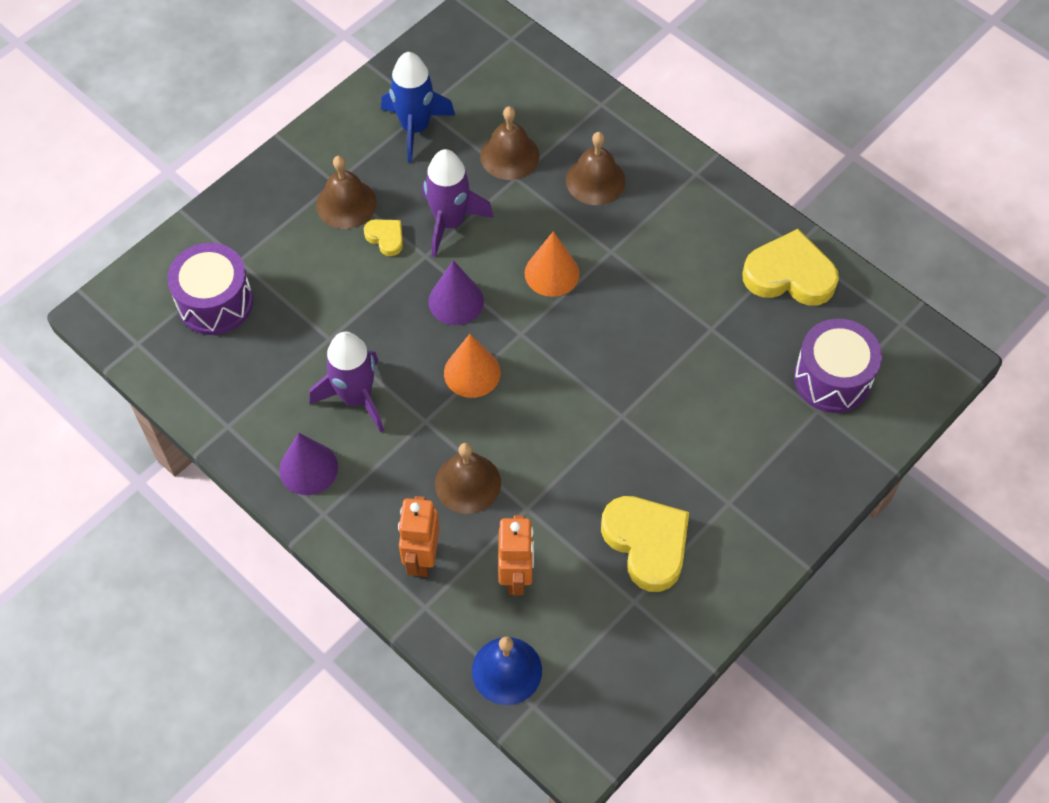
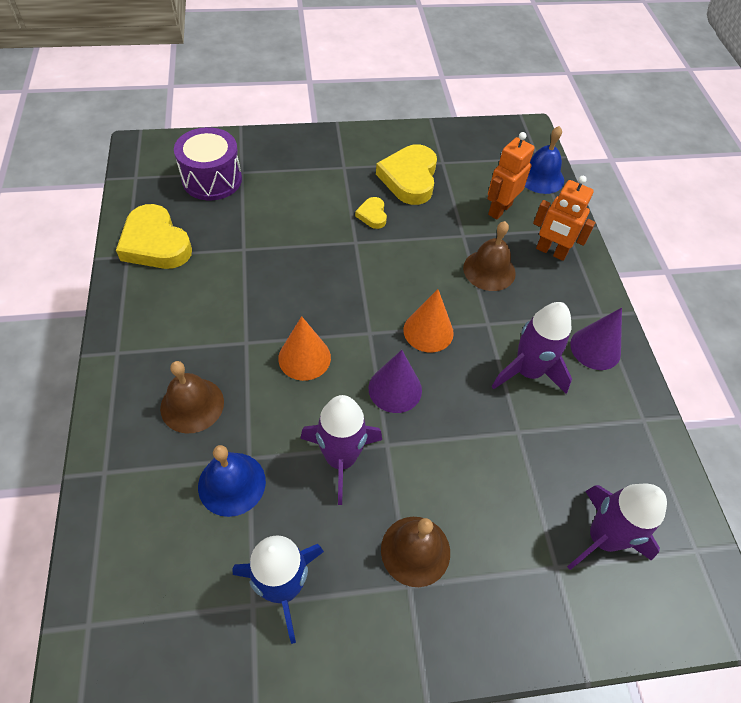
camera: 145 degrees left, 5 degrees down
(215, 302) = (602, 538): purple drum -> purple rocket
(386, 238) = (406, 486): yellow heart -> yellow heart (372, 215)
(421, 558) = (551, 252): orange robot -> orange robot turned 75 degrees clockwise
(509, 155) = (232, 483): brown bell -> blue bell

